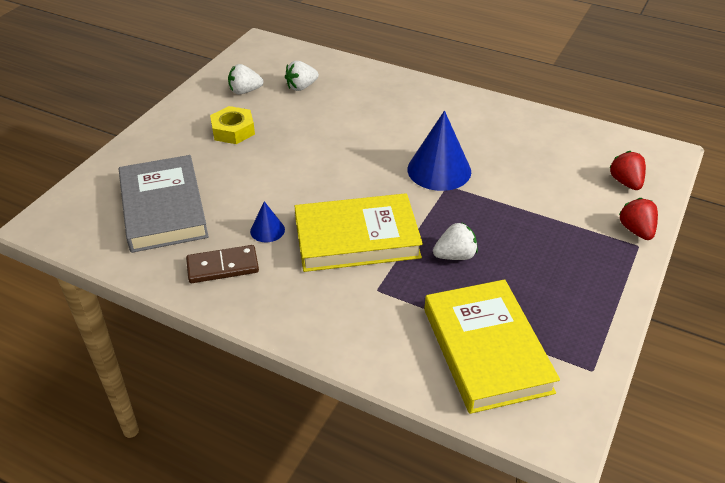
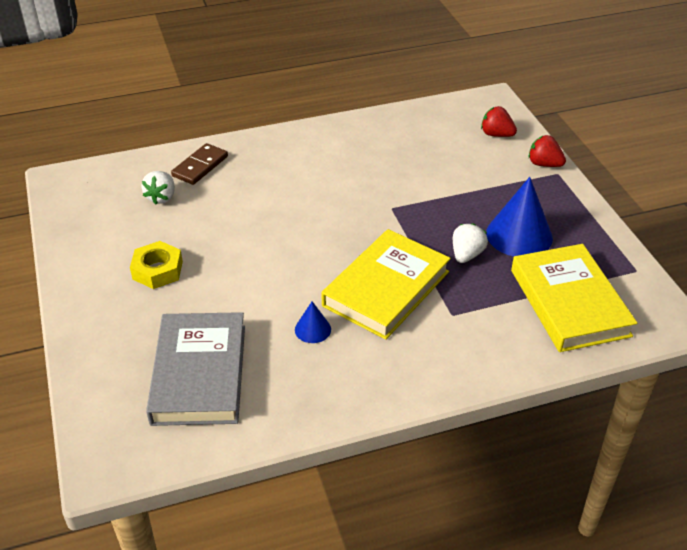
camera: 45 degrees left, 0 degrees up
(163, 208) = (199, 373): grey book -> grey book turned 60 degrees clockwise
(222, 266) = (321, 381): brown domino -> brown domino (200, 166)
(245, 91) = (114, 230): white strawberry -> none
(439, 170) = (369, 200): blue cone -> blue cone (519, 235)
(486, 350) = (569, 302): yellow book -> yellow book turned 45 degrees clockwise

